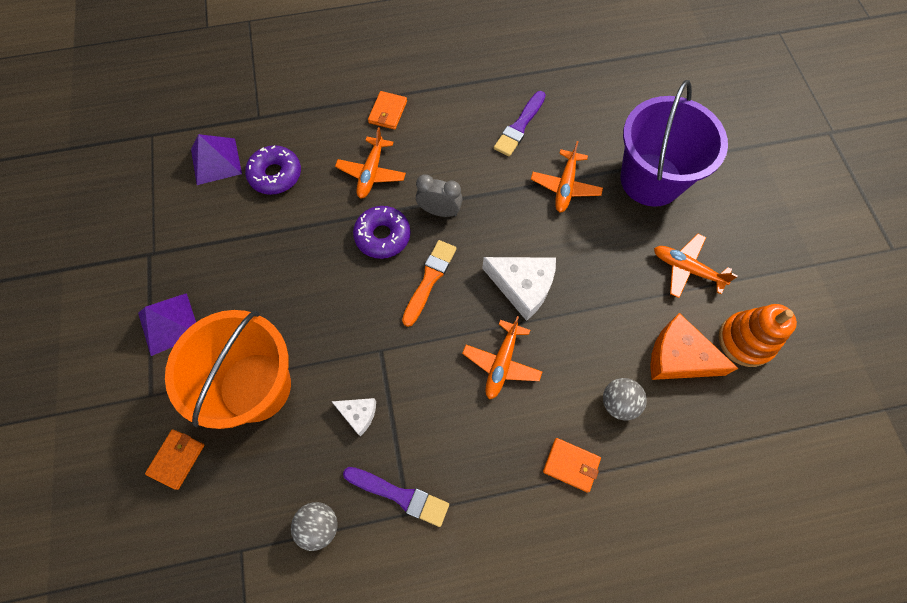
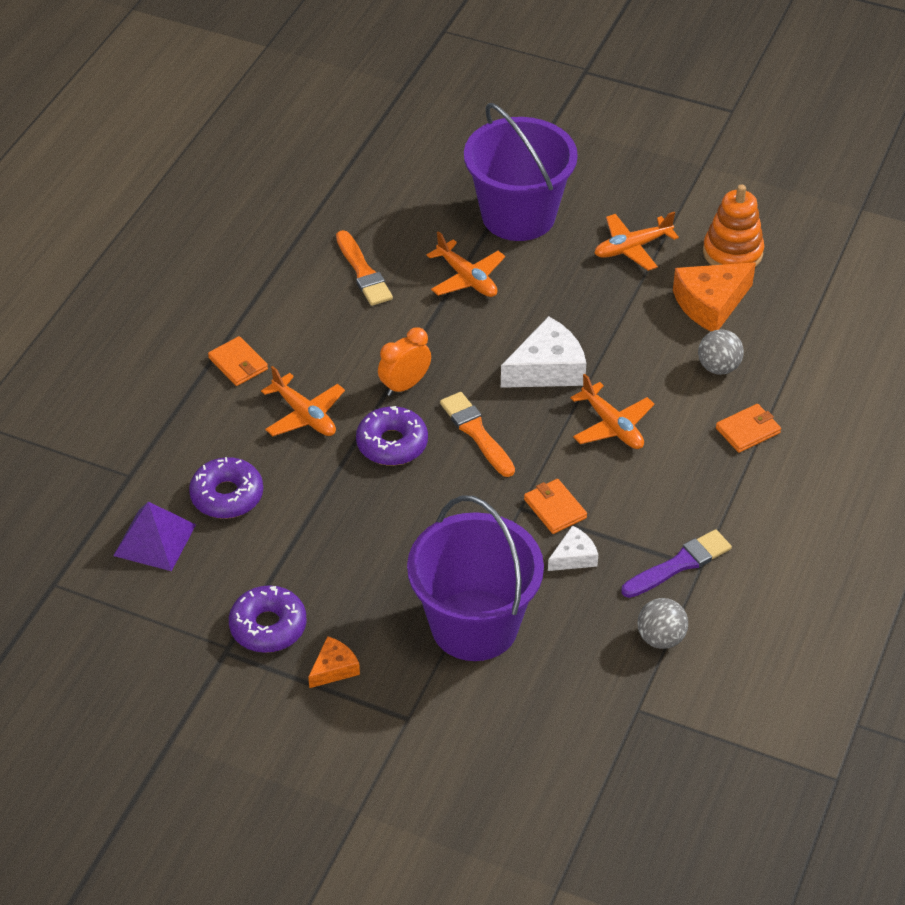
camera: 55 degrees left, 20 degrees down
(168, 324) = (334, 668): purple pyramid -> orange cheese
(177, 459) = (500, 723): orange wallet -> orange wallet (555, 508)
(182, 264) = (268, 626): none -> purple donut
(255, 387) = (474, 625): orange bucket -> purple bucket
(439, 211) = (404, 385): grey clock -> orange clock
(519, 126) = (363, 272): purple brush -> orange brush

